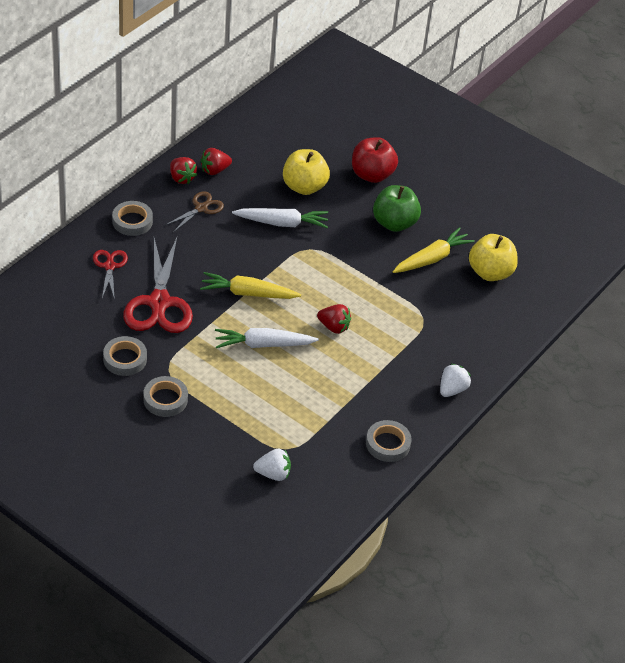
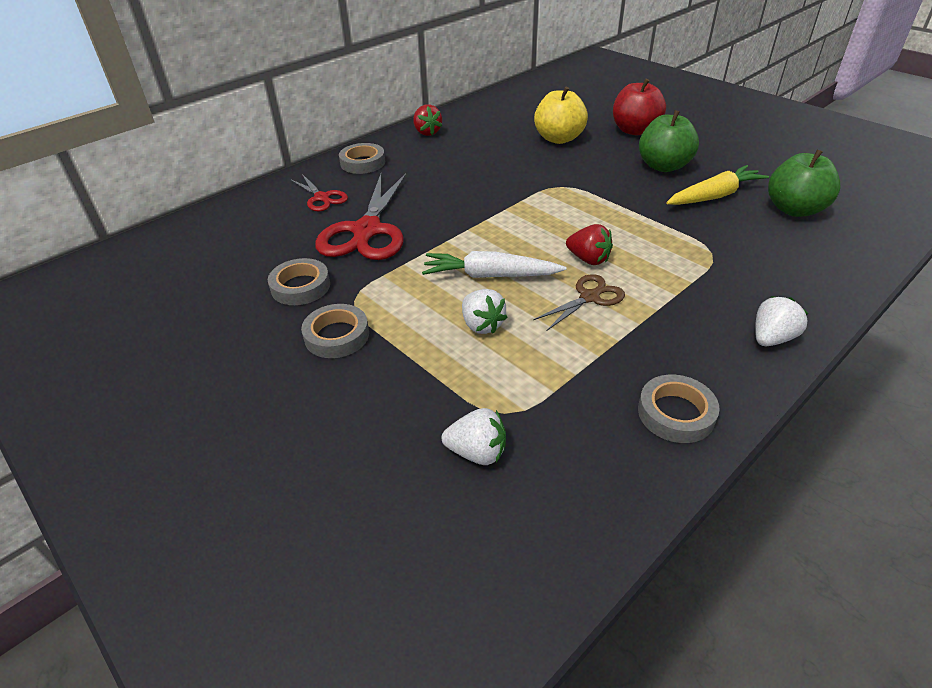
camera: 15 degrees right, 5 degrees down
(109, 266) = (322, 198): red scissors -> red scissors turned 135 degrees clockwise
(201, 208) = (441, 153): brown scissors -> brown scissors (589, 297)
(214, 170) = (463, 127): red strawberry -> none
(248, 293) = (480, 224): yellow carrot -> none
(263, 387) = (482, 325): none -> white strawberry
(282, 223) = (530, 165): white carrot -> none
(490, 272) = (794, 209): yellow apple -> green apple

